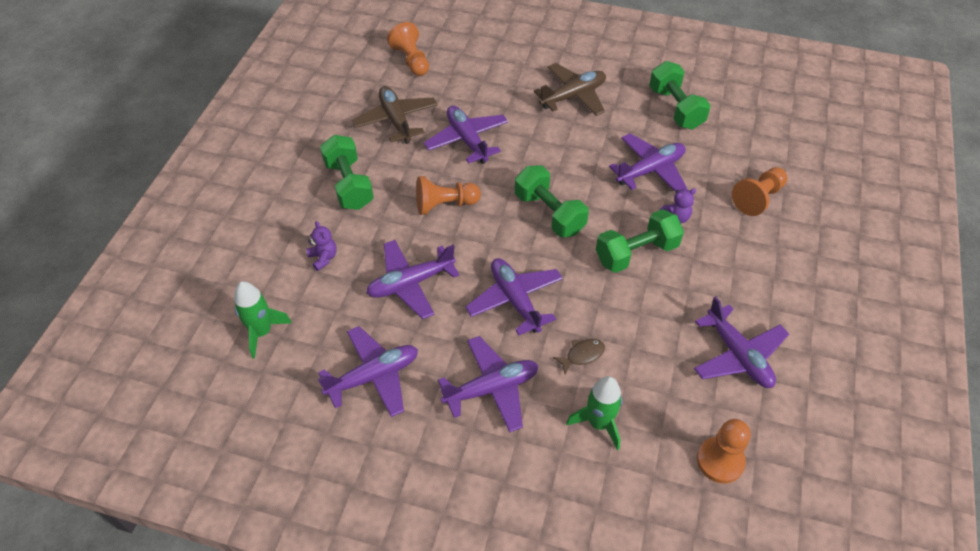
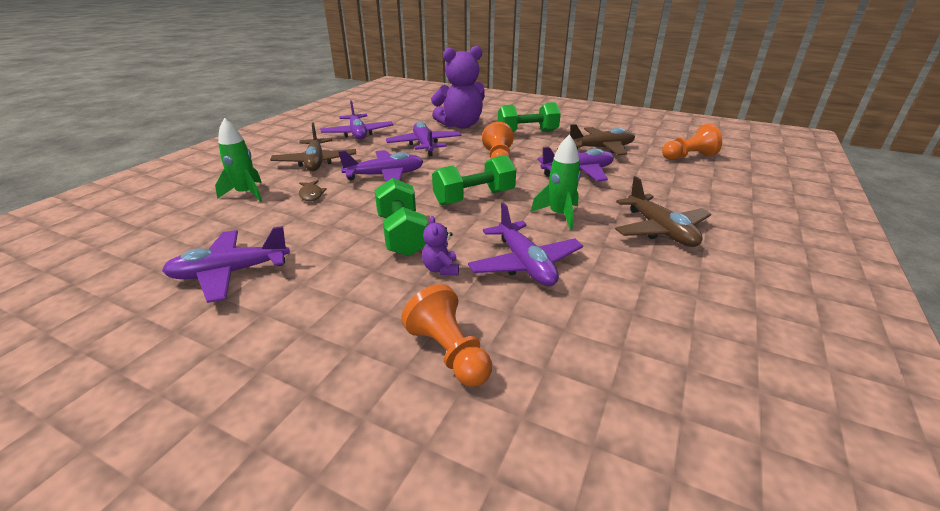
camera: 100 degrees right, 20 degrees down
(262, 332) = (412, 113): green rocket -> green rocket (559, 215)
(323, 258) = (460, 125): purple teddy bear -> purple teddy bear, size x2.41
(492, 388) = (315, 162): purple plane -> brown plane
(675, 108) = (656, 309): green dumbbell -> none
(720, 461) = (148, 239): orange pawn -> none

